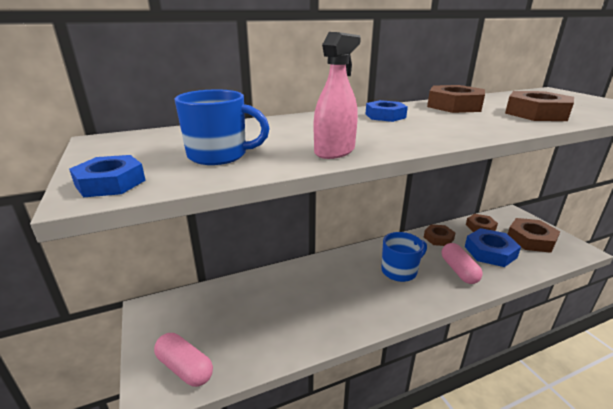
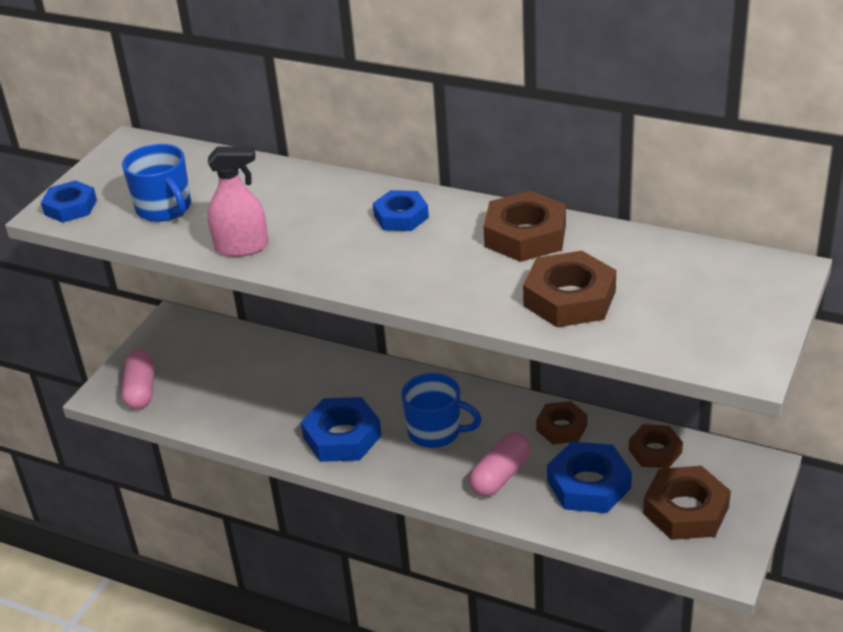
camera: 50 degrees right, 10 degrees up
(364, 303) = (342, 436): none -> blue nut

